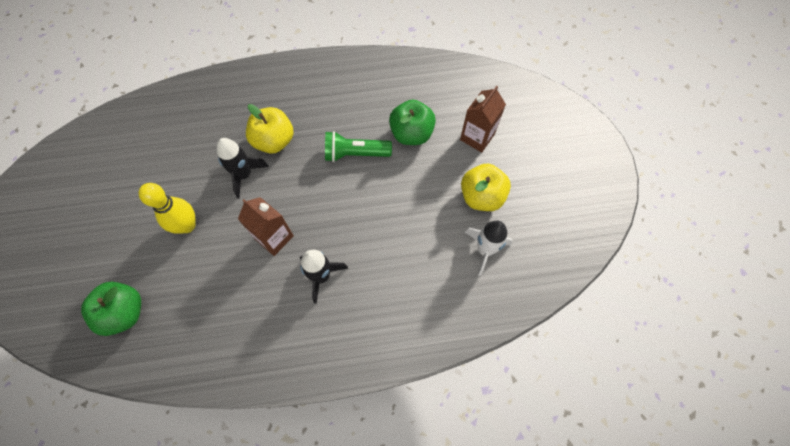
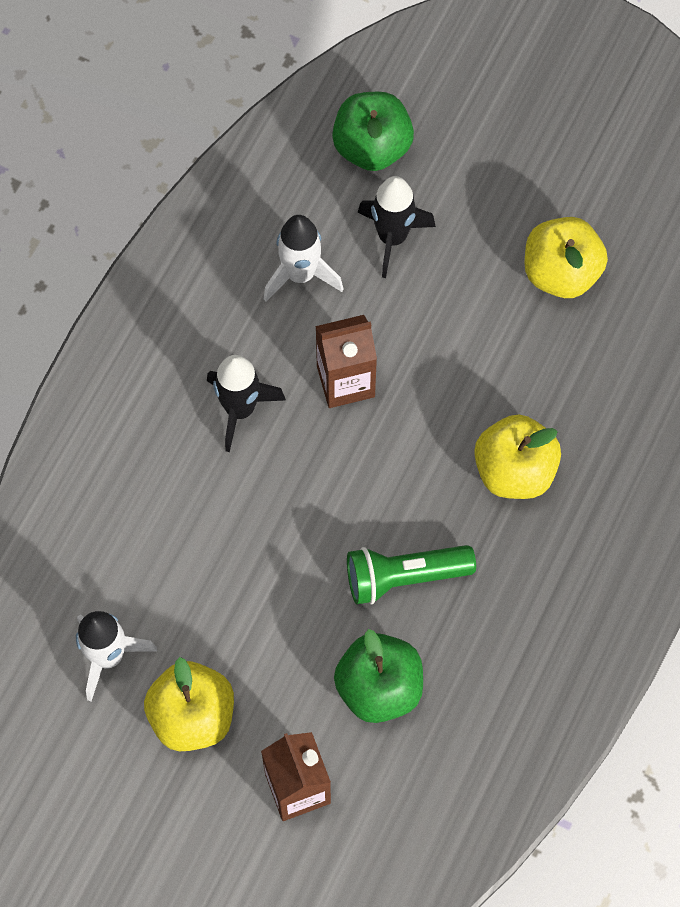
camera: 125 degrees right, 0 degrees up
(155, 179) = (560, 273): none -> yellow apple
(187, 225) = (449, 279): yellow bowling pin -> none
(226, 298) = (300, 275): none -> white rocket
(244, 175) = (481, 395): black rocket -> black rocket (392, 238)
(355, 153) = (404, 577): green flashlight -> green flashlight turned 135 degrees counterclockwise

